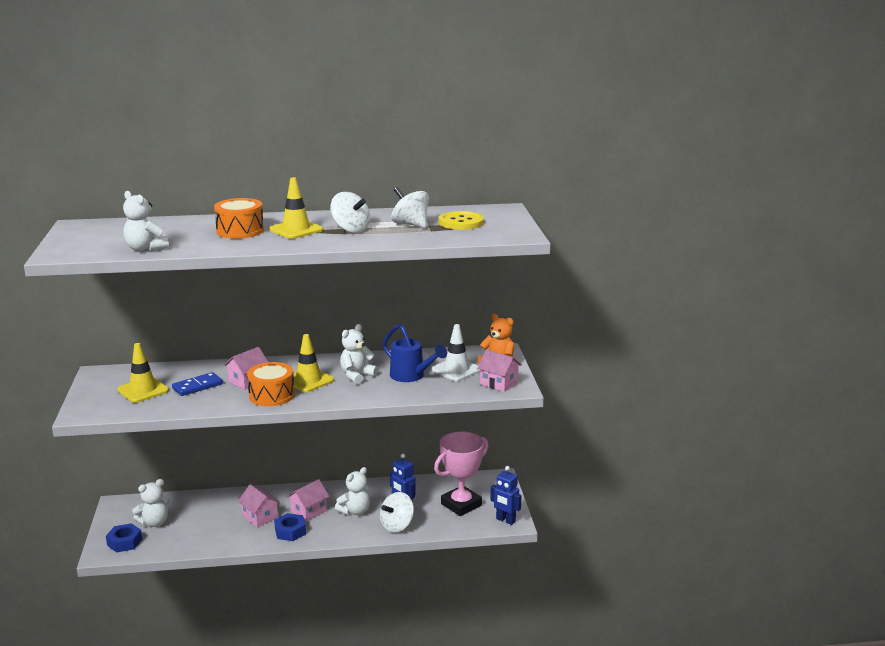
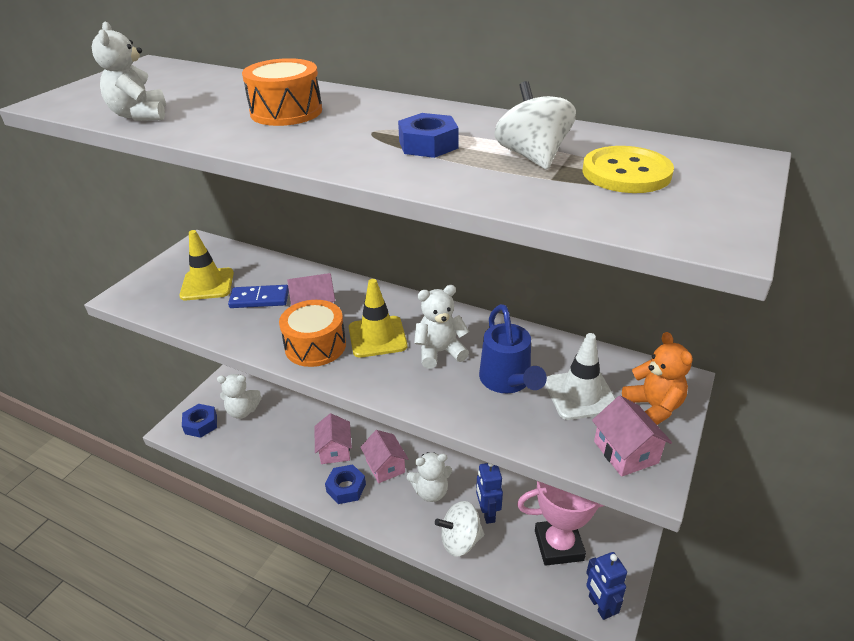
camera: 35 degrees right, 15 degrees up
(296, 230) = (354, 127): yellow traffic cone -> none
(309, 511) = (385, 466): pink house -> pink house turned 75 degrees clockwise
(350, 229) = (428, 144): white spinning top -> blue nut

